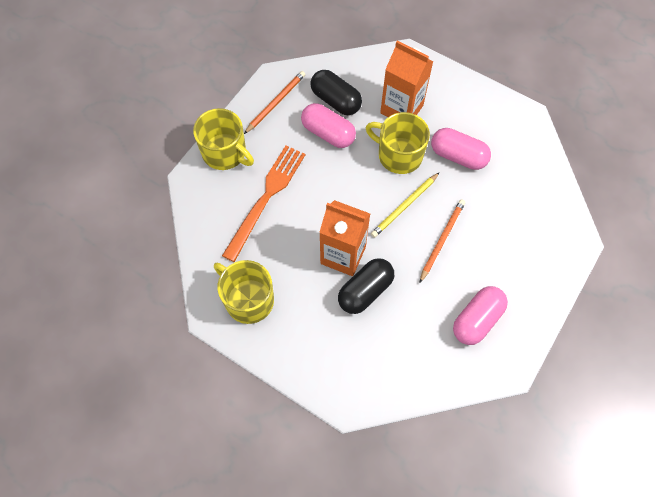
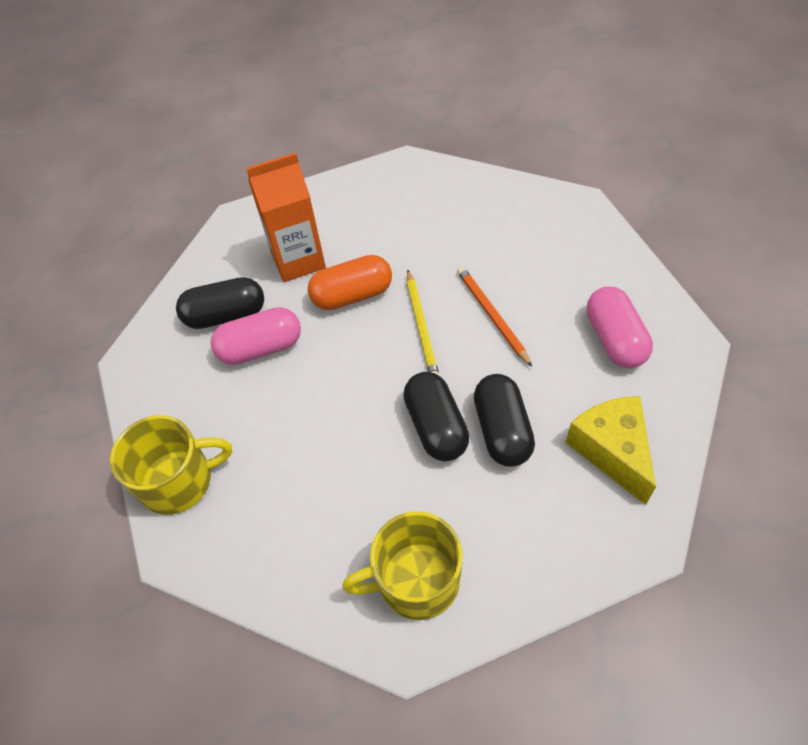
camera: 50 degrees left, 10 degrees down
(266, 198) = (287, 469): orange fork -> none
(275, 103) = (166, 380): orange pencil -> none
(343, 255) = (436, 427): orange carton -> black capsule
(394, 358) = (611, 450): none -> yellow cheese
(399, 155) = (352, 295): yellow mug -> orange capsule
(458, 156) = (401, 244): pink capsule -> none

